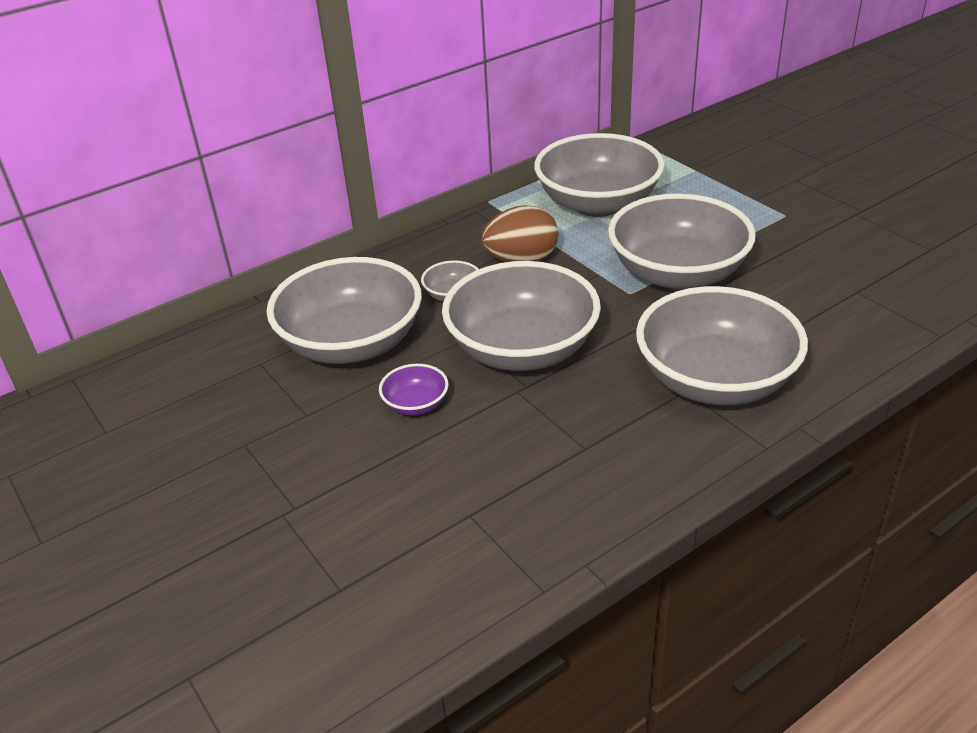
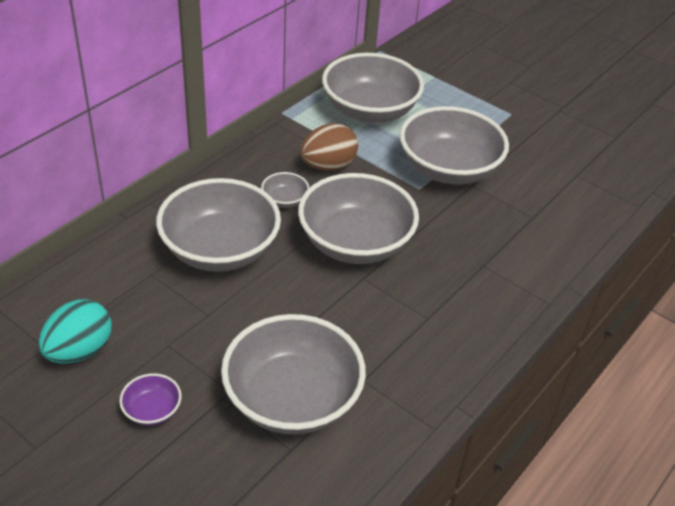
camera: 20 degrees left, 5 degrees up
(141, 439) = (79, 351): none -> turquoise egg
(416, 404) = (291, 297): purple bowl -> purple bowl (152, 410)
(715, 380) = (501, 255): grey bowl -> grey bowl (292, 399)

